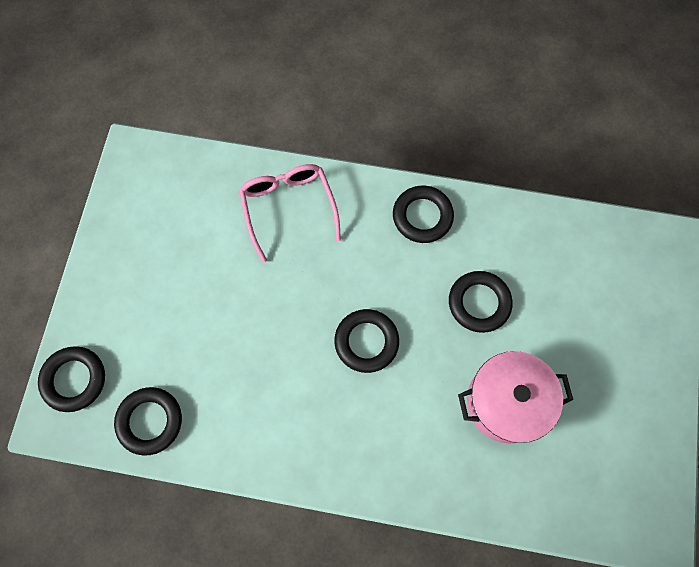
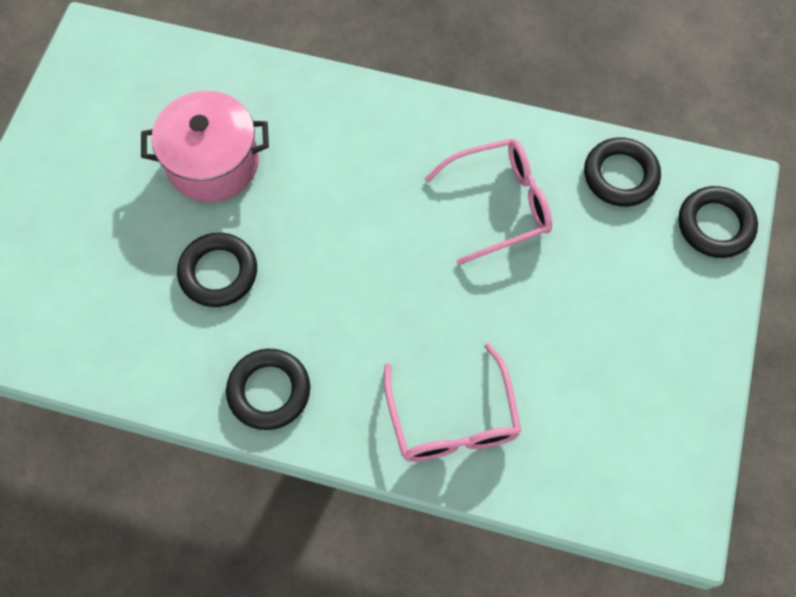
camera: 175 degrees left, 5 degrees down
(255, 384) = (500, 204): none -> pink glasses
(366, 342) = (364, 239): black ring -> none

